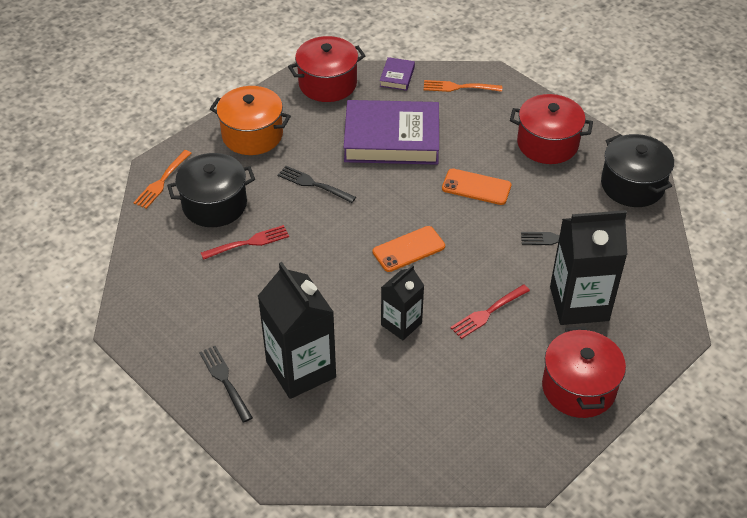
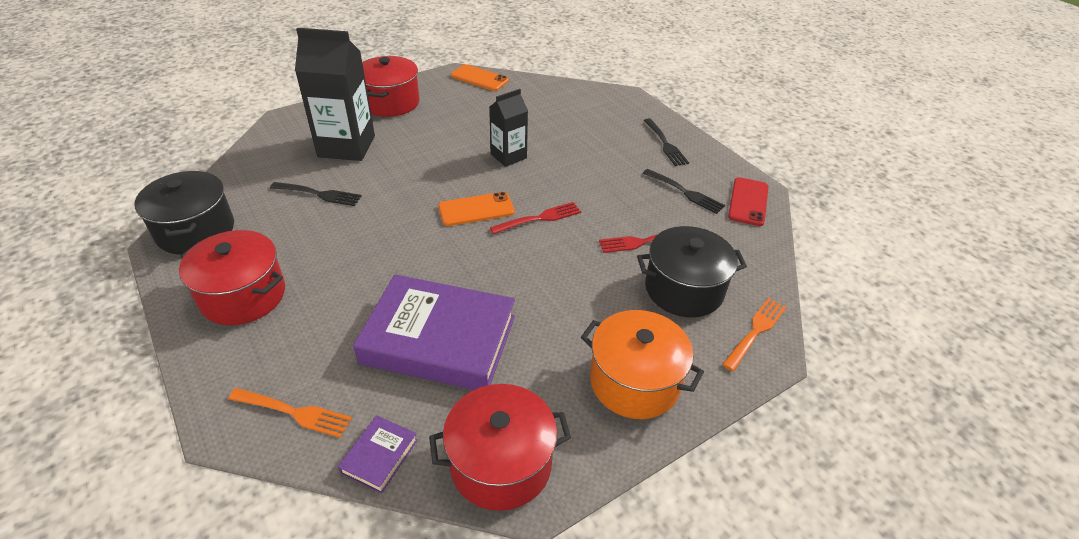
camera: 170 degrees left, 5 degrees down
(141, 309) = (748, 202): none -> red phone
(301, 369) = (602, 141): black carton -> none
(314, 184) = (559, 293): black fork -> black fork (684, 192)
(476, 187) = (369, 258): orange phone -> orange phone (479, 78)
(488, 312) = (429, 152): red fork -> red fork (539, 219)

